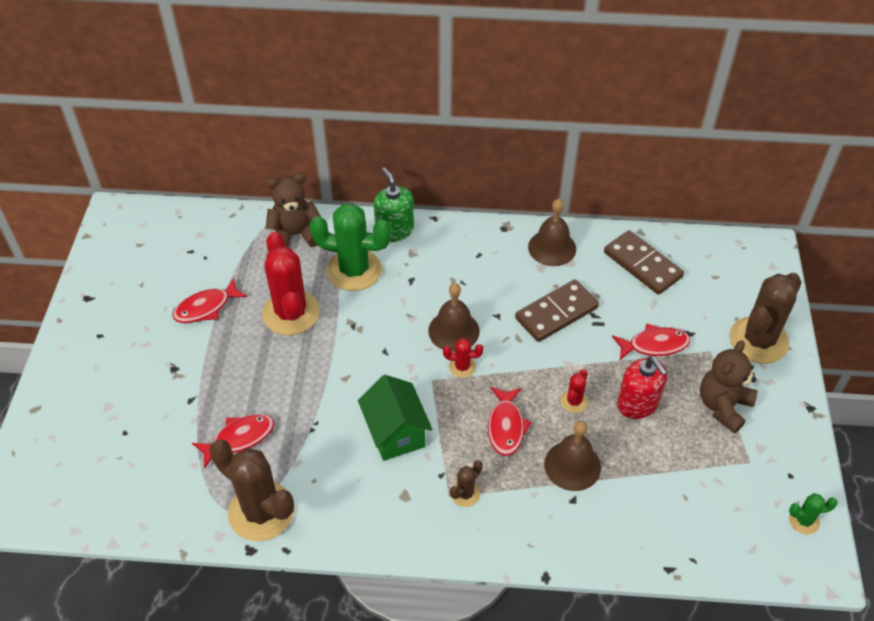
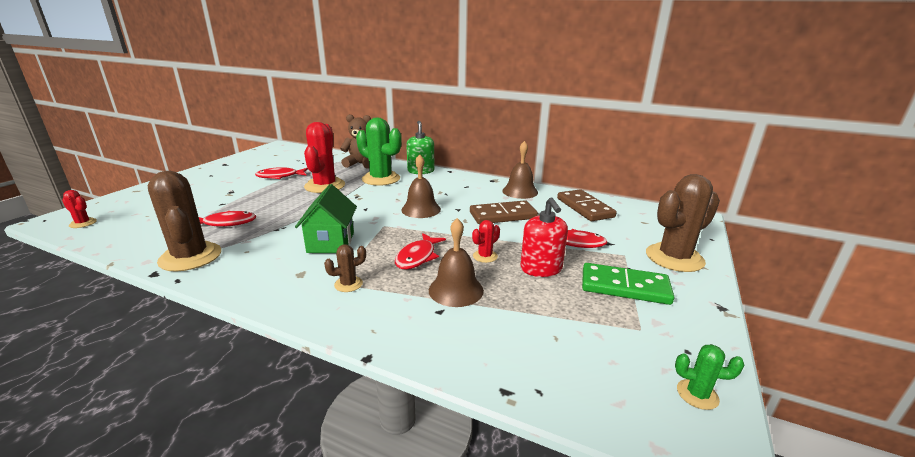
camera: 20 degrees right, 25 degrees down
(462, 367) = (411, 224): red cactus -> red cactus (83, 223)
(723, 406) = (624, 287): brown teddy bear -> green domino

